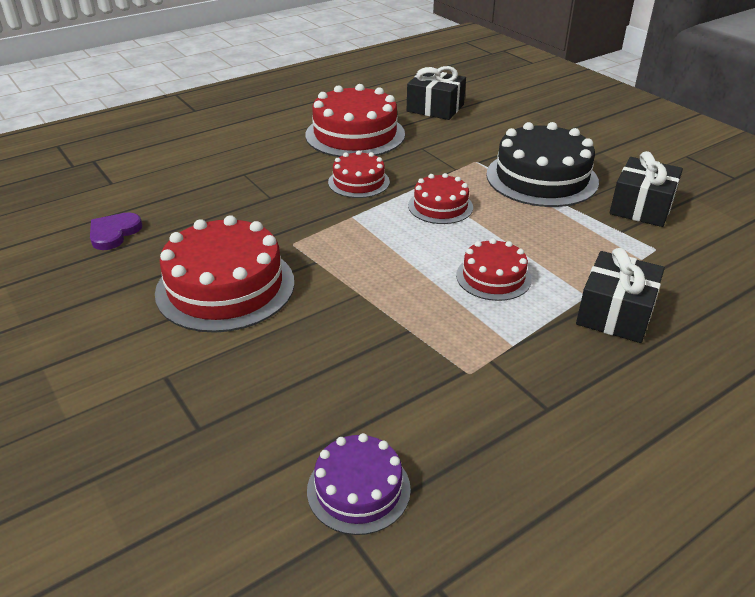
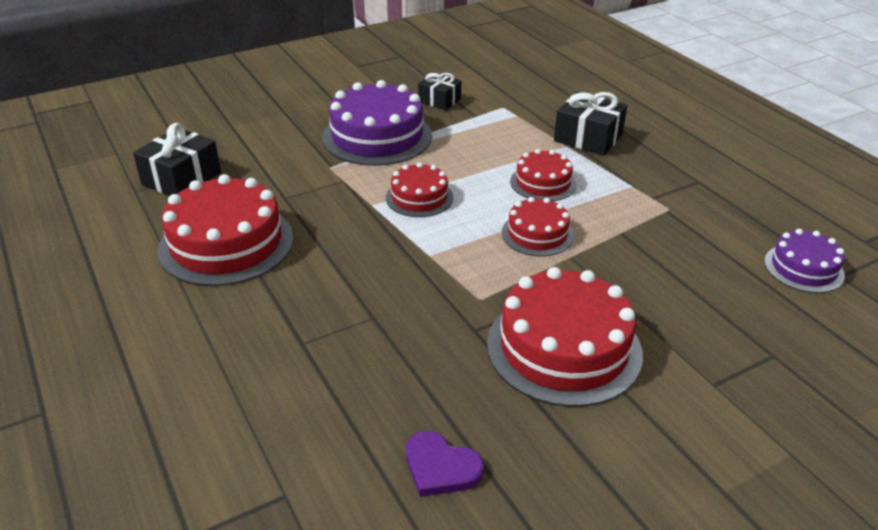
camera: 85 degrees left, 0 degrees up
(359, 182) = (354, 246): red cake -> red cake (537, 234)
(541, 178) = (377, 136): black cake -> purple cake
(641, 207) = (439, 100): black gift -> black gift, size x0.65

